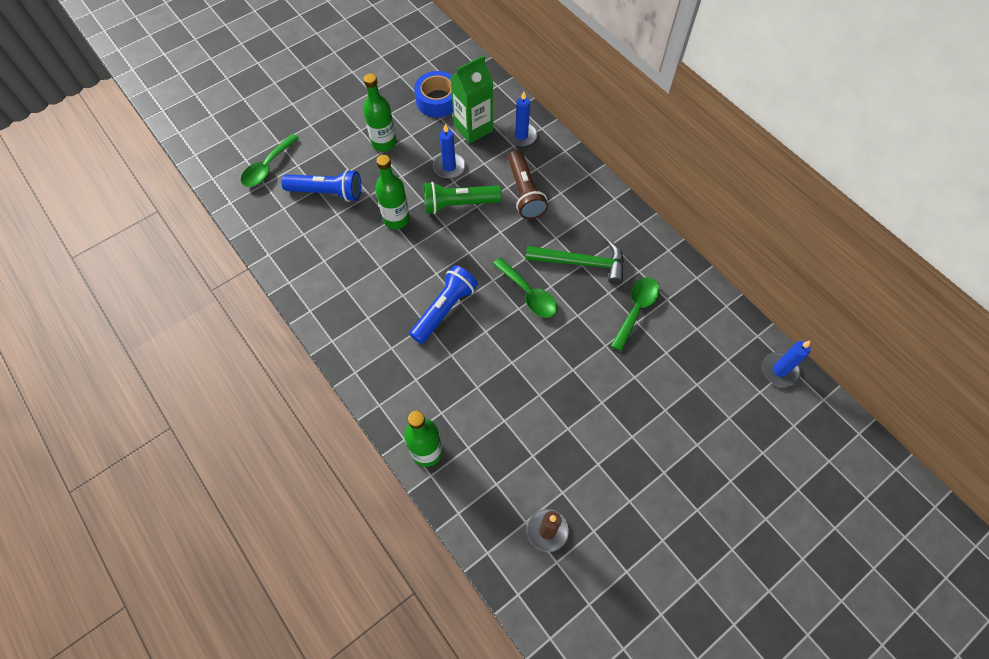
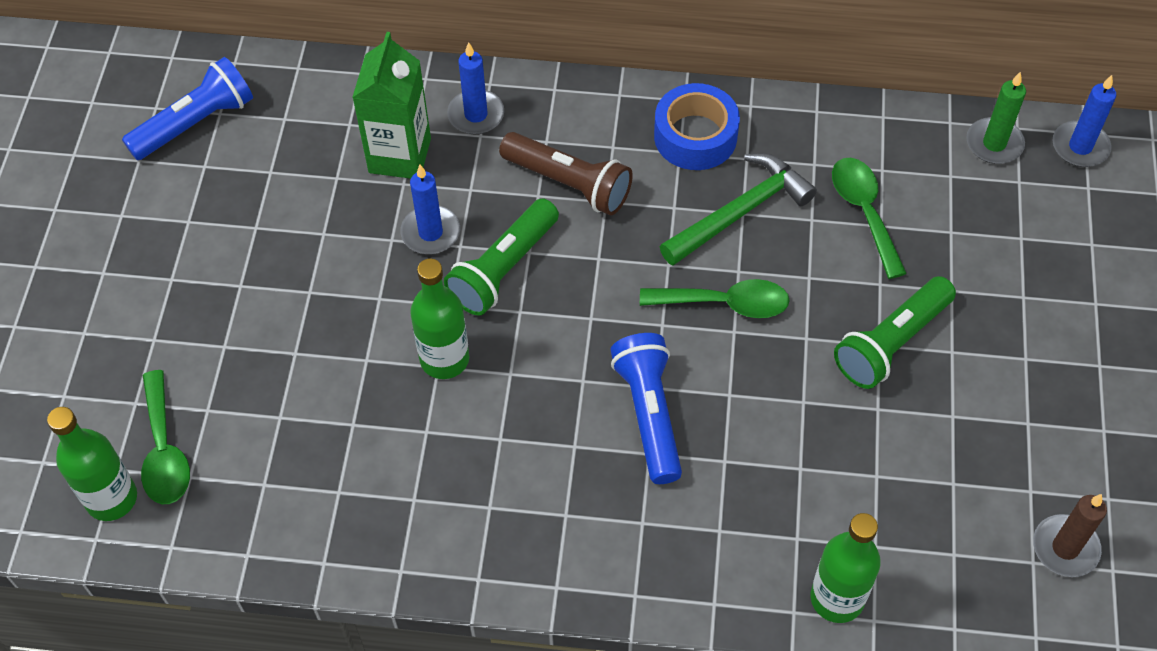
camera: 45 degrees left, 5 degrees down
(327, 192) = (301, 408): blue flashlight -> blue flashlight (195, 123)
(384, 143) = (298, 275): green bottle -> green bottle (112, 498)
(438, 100) = (302, 157): blue tape -> blue tape (695, 136)
(579, 374) = (892, 343): none -> green flashlight
(736, 333) = (994, 143): none -> green candle

